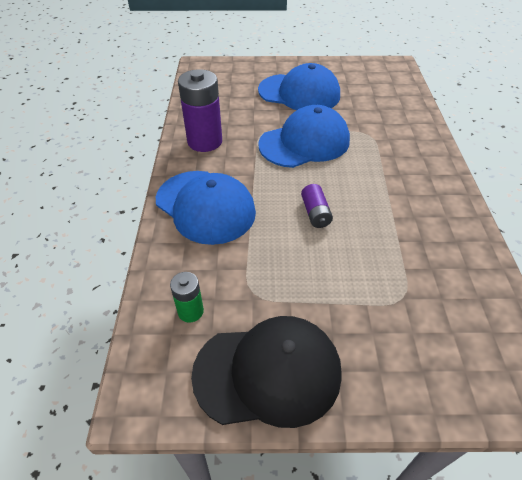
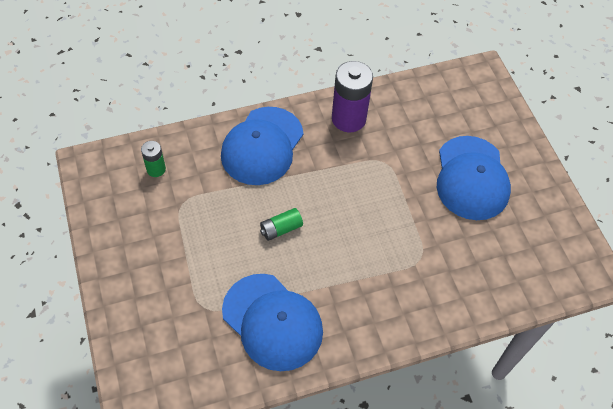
camera: 70 degrees right, 10 degrees up
(268, 372) = (119, 228): black cap -> none
(304, 142) = (381, 201): blue cap -> blue cap (272, 322)
(315, 213) = (281, 229): purple battery -> green battery

